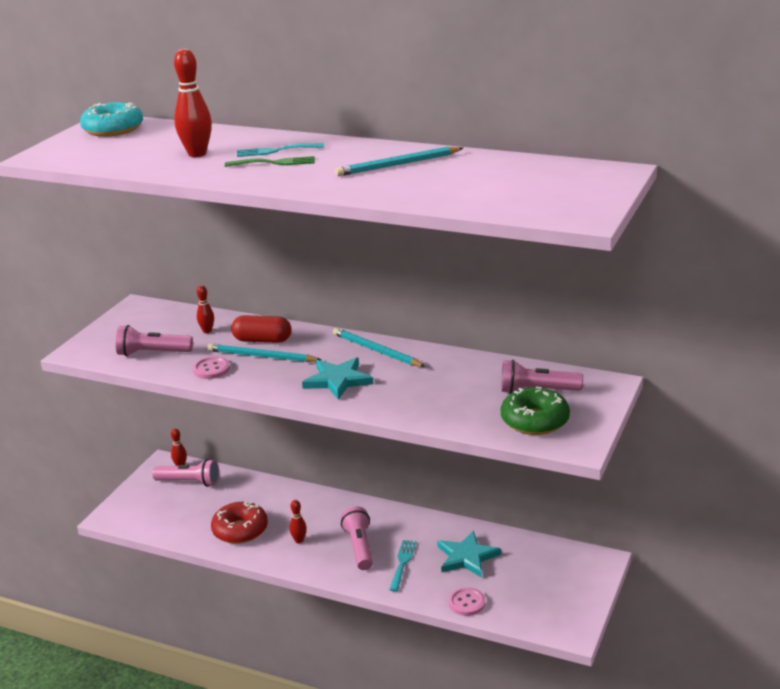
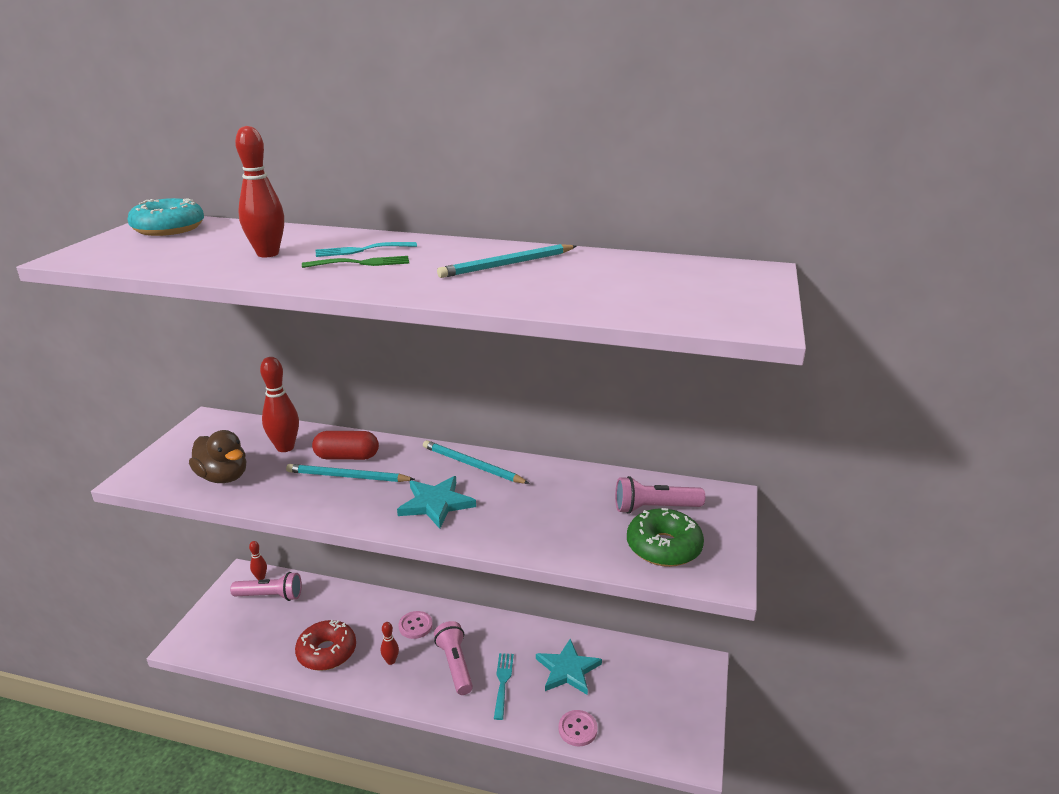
camera: 10 degrees left, 0 degrees up
(152, 353) = (223, 477): pink flashlight -> brown duck
(207, 331) = (285, 447): red bowling pin -> red bowling pin, size x1.85
(211, 369) = (291, 495): pink button -> pink button (415, 626)

